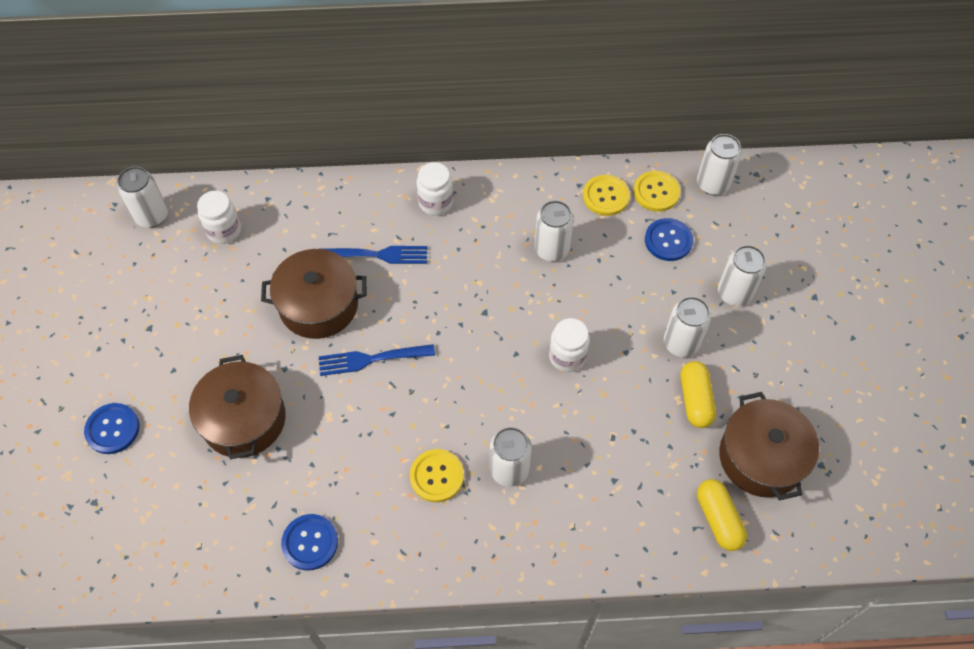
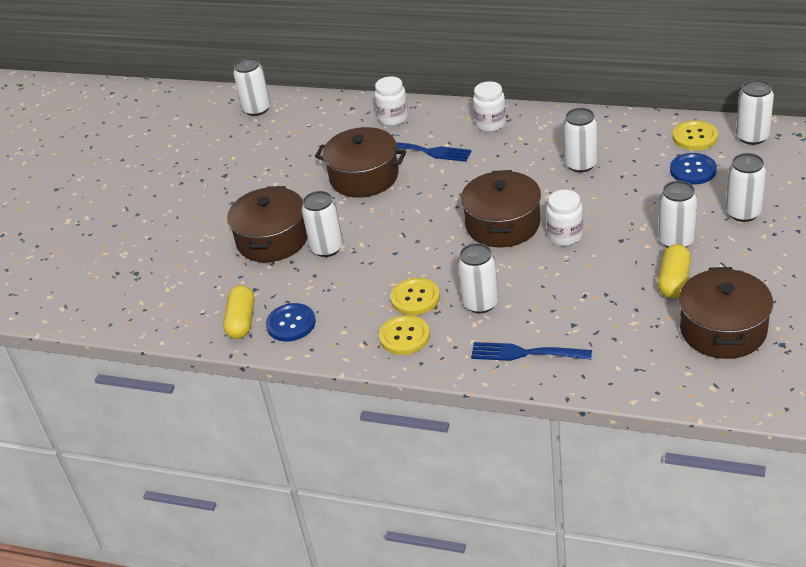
camera: 25 degrees right, 20 degrees down
(112, 429) = (169, 231): blue button -> none
(224, 230) = (308, 123): white jar -> white jar (393, 118)
(312, 421) = (327, 248): none -> white can
(371, 359) = (392, 216): blue fork -> blue fork (525, 353)
(496, 351) = (502, 224): none -> brown pot
(605, 196) = (645, 135): yellow button -> yellow button (404, 336)
(718, 519) = (662, 366): yellow capsule -> yellow capsule (241, 321)

